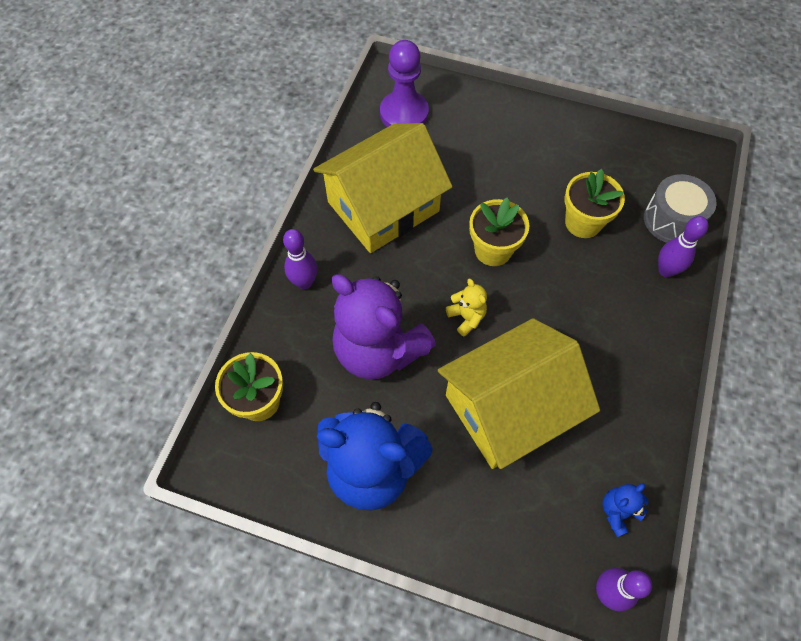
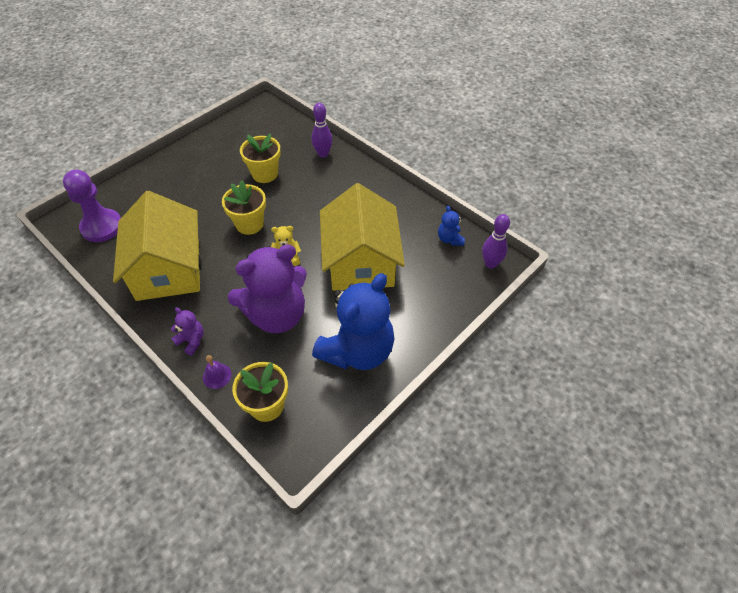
camera: 65 degrees left, 10 degrees down
(274, 331) = (217, 375): none -> purple bell
(304, 282) = (191, 341): purple bowling pin -> purple teddy bear
(672, 220) = (294, 136): grey drum -> none

